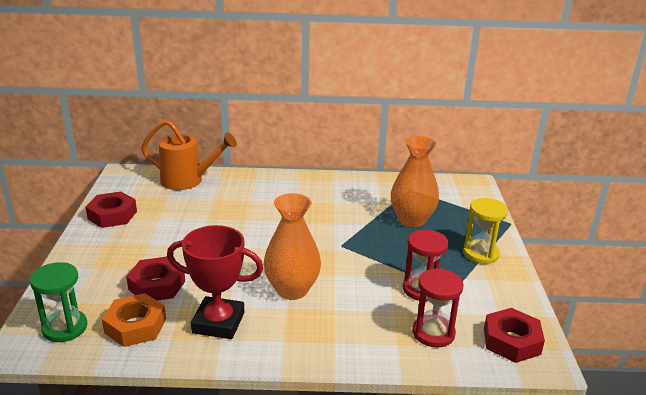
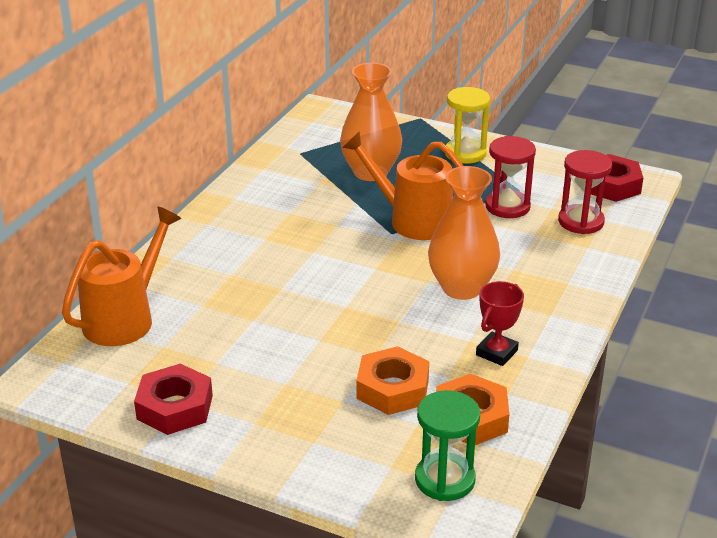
camera: 65 degrees left, 5 degrees up
(157, 285) = (392, 388): red nut -> orange nut
(218, 322) = (496, 352): red trophy -> red trophy, size x0.59
(364, 250) = (412, 220): none -> orange watering can

